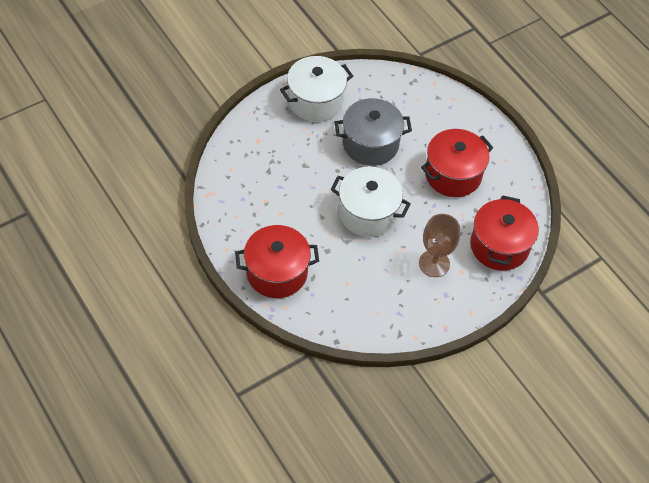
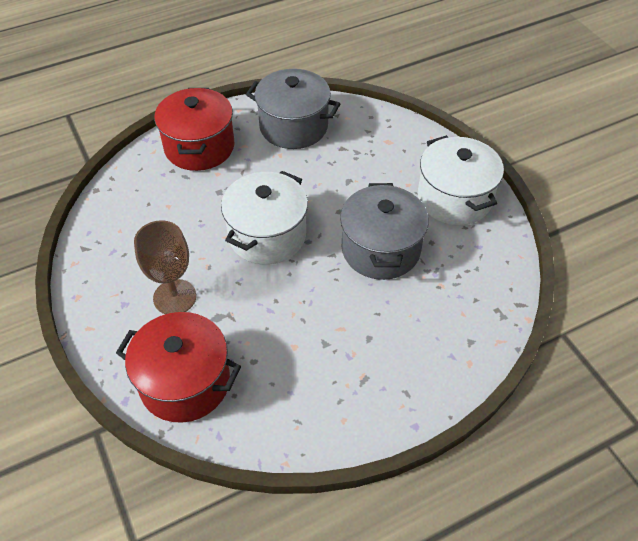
camera: 100 degrees right, 5 degrees down
(245, 206) = (293, 126): none -> grey pot
(453, 174) = (320, 341): red pot -> none

